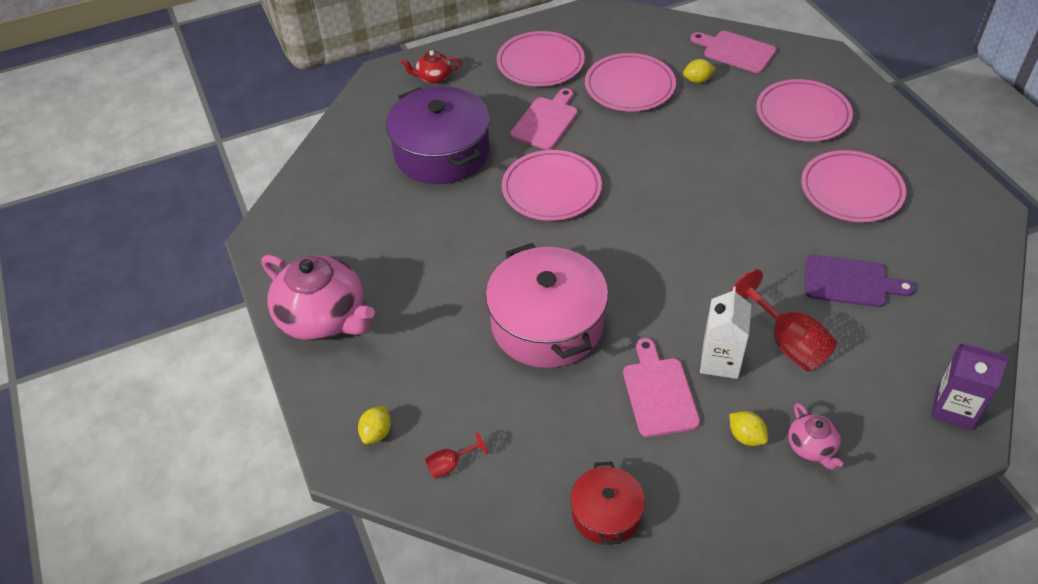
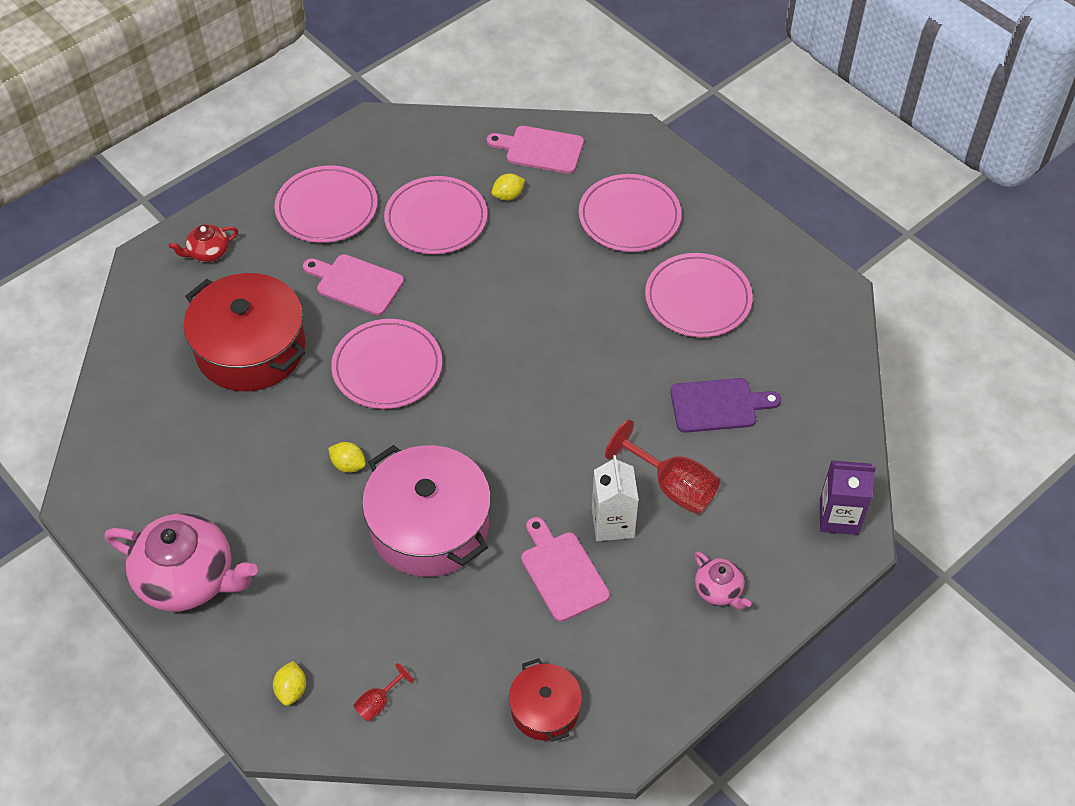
camera: 20 degrees left, 5 degrees up
(442, 152) = (251, 348): purple pot -> red pot
(546, 121) = (356, 284): pink cutting board -> pink cutting board turned 75 degrees counterclockwise
(746, 436) = (656, 596): yellow lemon -> yellow lemon (348, 465)

